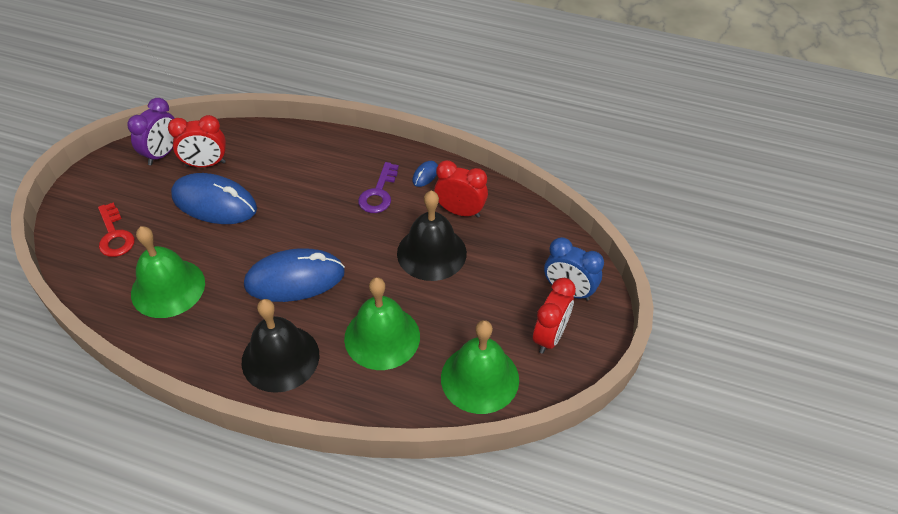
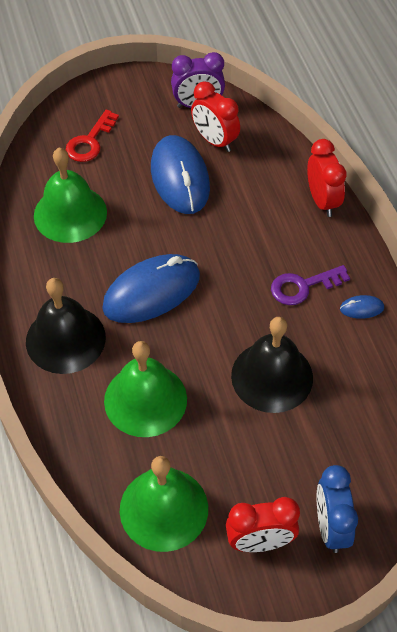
camera: 55 degrees right, 5 degrees up
(295, 279) = (151, 292): blue mouse -> blue mouse turned 75 degrees counterclockwise
(460, 211) = (344, 367): red clock -> red clock (322, 201)

